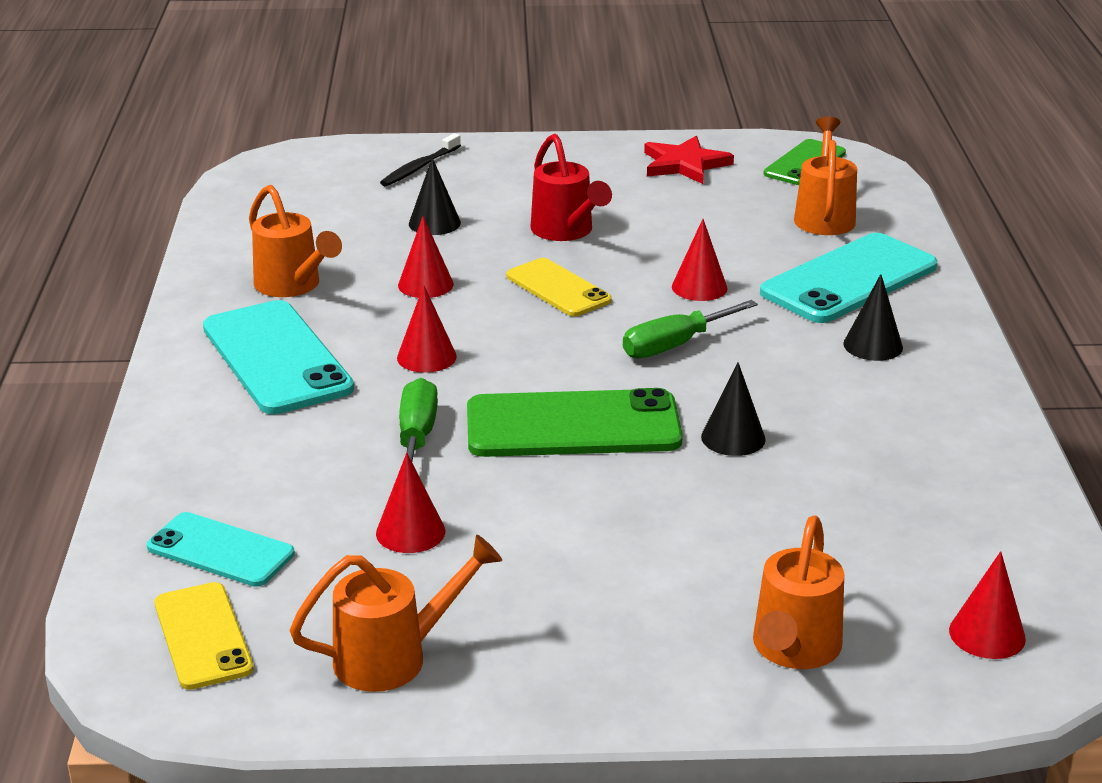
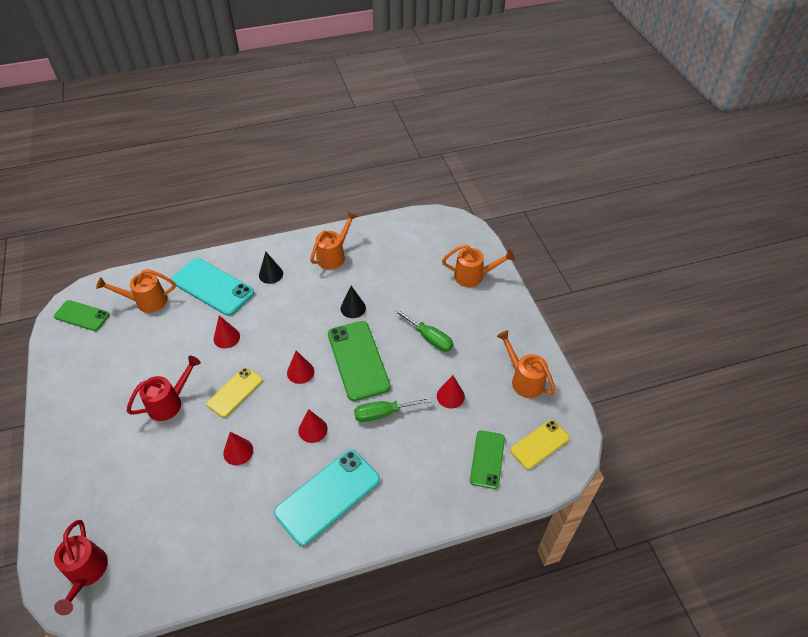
camera: 105 degrees left, 20 degrees up
(220, 551) = (487, 459): turquoise phone -> green phone
(292, 286) = (248, 517): orange watering can -> orange watering can (334, 256)
(298, 172) = (86, 573): none -> red watering can
(419, 167) = (81, 500): black toothbrush -> none
(434, 223) = (162, 468): black cone -> none
(674, 345) = (283, 338): green screwdriver -> green screwdriver (429, 338)
(684, 164) = (81, 366): red star -> none
(987, 634) = (447, 234): red cone -> red cone (300, 372)

